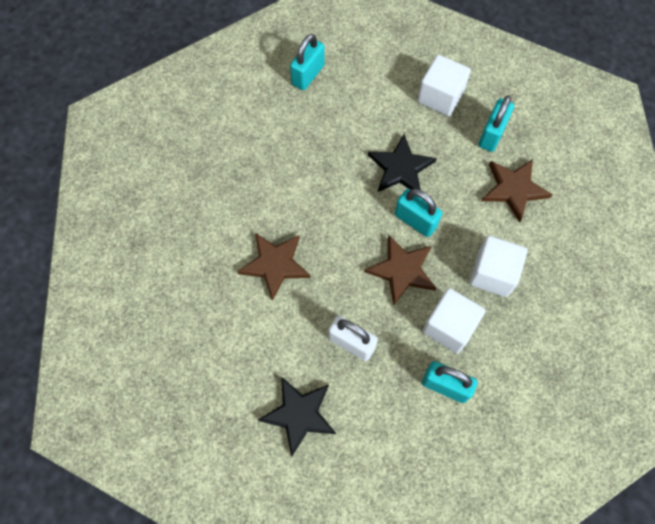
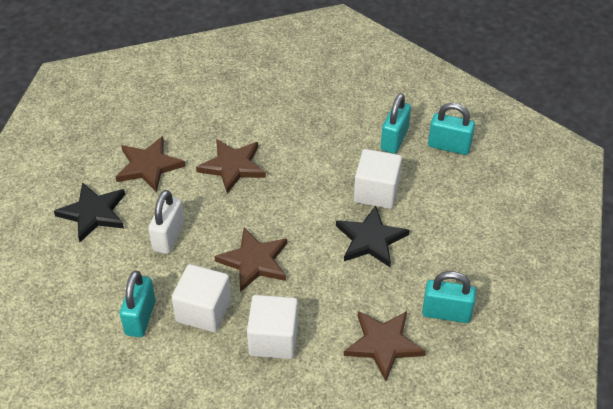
camera: 75 degrees right, 20 degrees down
(248, 347) = (149, 166): none -> brown star
(415, 220) = (313, 262): turquoise padlock -> turquoise padlock (394, 139)
(440, 96) = (474, 258): white cube -> white cube (376, 192)

